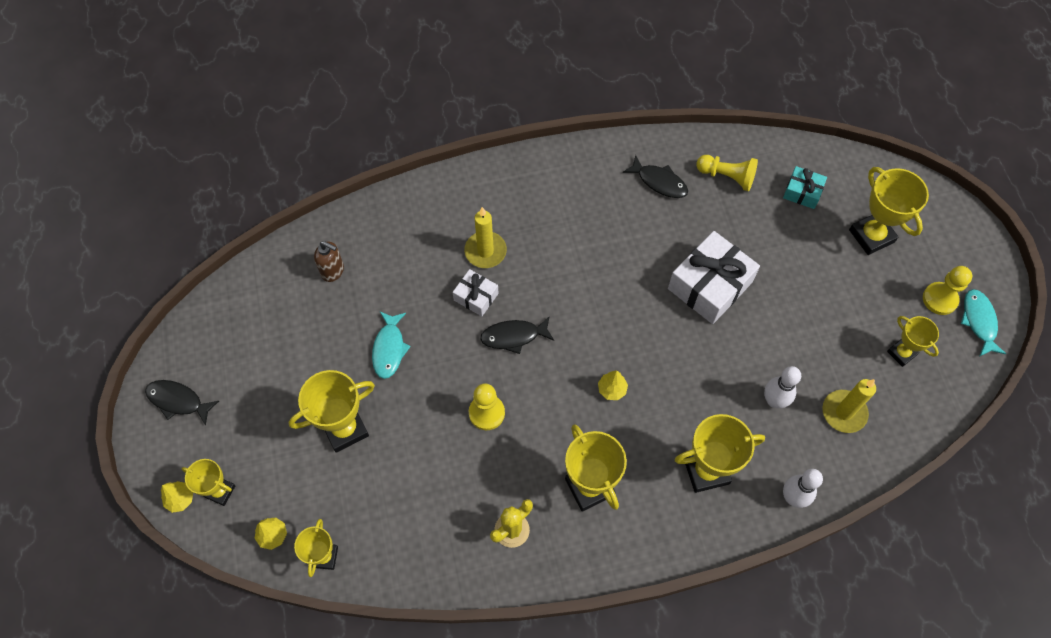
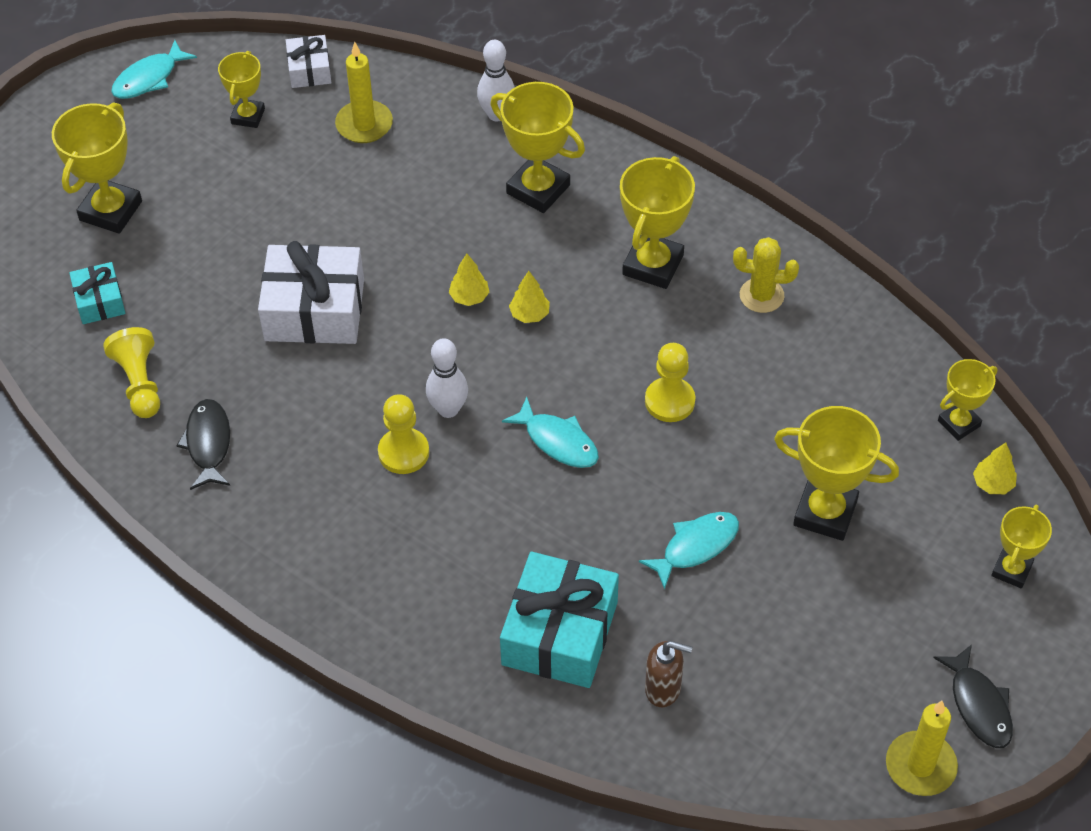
camera: 130 degrees left, 10 degrees down
(180, 499) = (1060, 599): yellow tree -> yellow tree (469, 297)
(220, 491) = (1011, 570): yellow trophy -> yellow trophy turned 45 degrees clockwise
(333, 271) = (663, 689): brown soap dispenser -> brown soap dispenser turned 120 degrees clockwise
(405, 251) = (560, 633): none -> turquoise gift
(476, 297) = (546, 513): white gift -> white gift (309, 70)
(485, 251) = (477, 549): yellow candle -> yellow candle (920, 766)
(514, 336) = (558, 441): black fish -> turquoise fish
(774, 401) = (405, 181): white bowling pin -> white bowling pin (448, 409)
(939, 299) = (148, 119): yellow pawn -> yellow pawn (403, 452)

